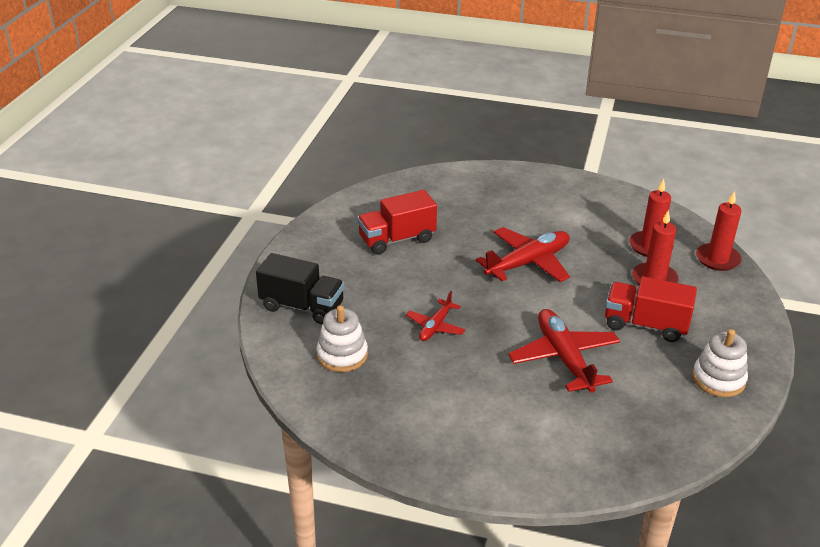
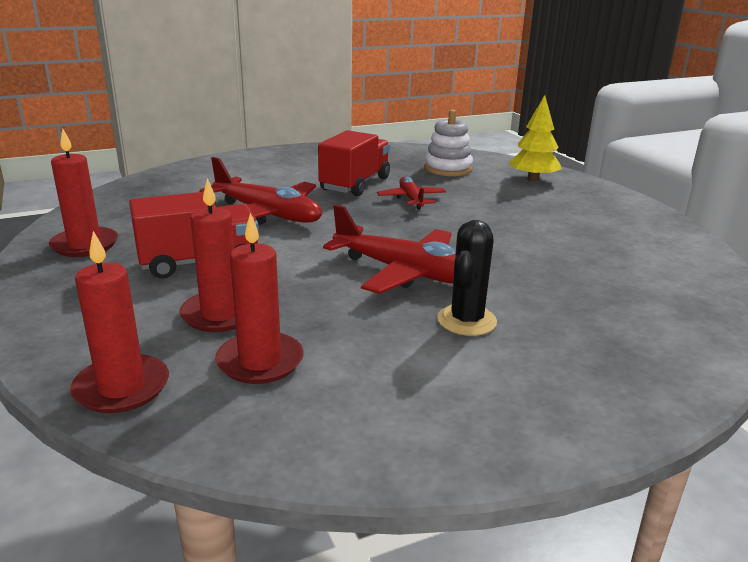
camera: 140 degrees right, 10 degrees down
(302, 306) = (533, 179): black truck -> yellow tree
(397, 239) = (577, 243): red truck -> red truck (355, 184)
(528, 263) = (406, 273): red plane -> red plane turned 75 degrees counterclockwise
(535, 225) = (466, 320): none -> black cactus
(718, 379) = (85, 245): white stacking toy -> red candle

